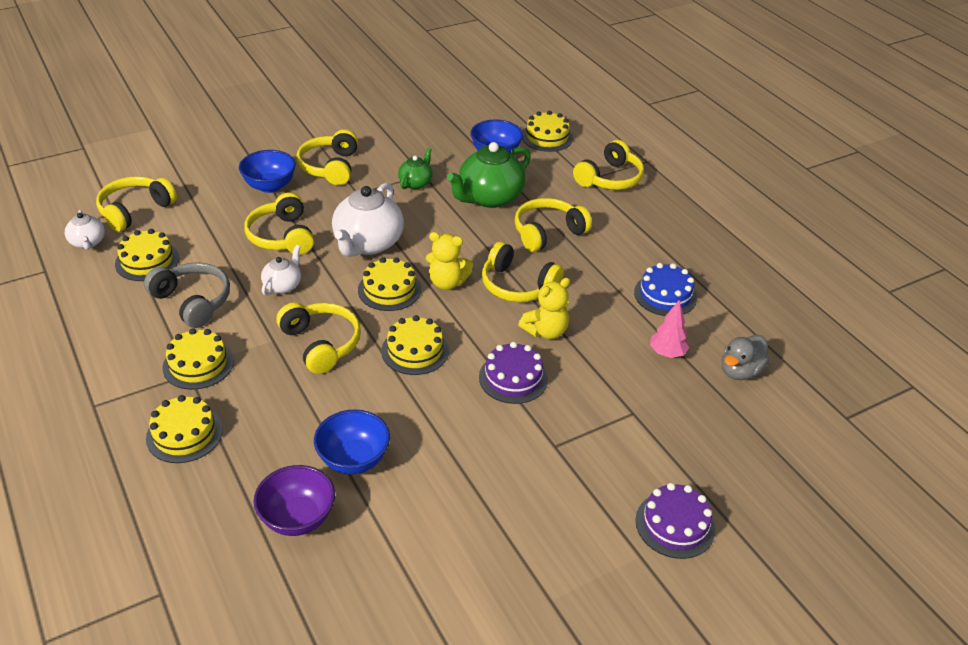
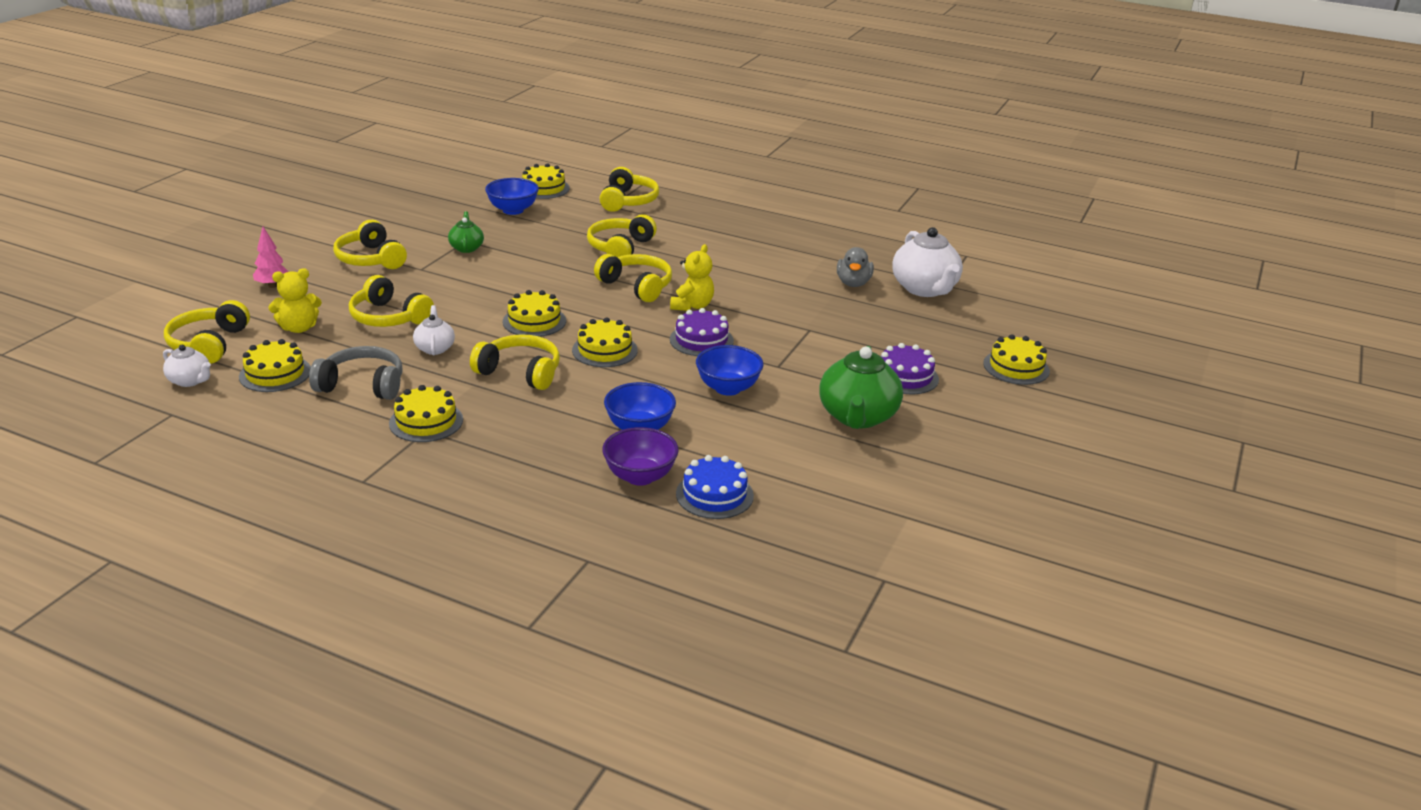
camera: 35 degrees left, 10 degrees down
(184, 434) = (475, 466): yellow cake -> yellow cake (1016, 367)
(270, 186) = (328, 288): blue bowl -> blue bowl (728, 388)
(368, 244) = (476, 299): white teapot -> white teapot (925, 289)
(447, 282) = (577, 302): yellow teddy bear -> yellow teddy bear (299, 328)
(489, 198) = (544, 239): green teapot -> green teapot (857, 417)
(517, 285) = (636, 286): yellow headphones -> yellow headphones turned 135 degrees counterclockwise
(665, 295) = (753, 258): blue cake -> blue cake (714, 494)
(667, 353) = (793, 290): pink tree -> pink tree (273, 285)

